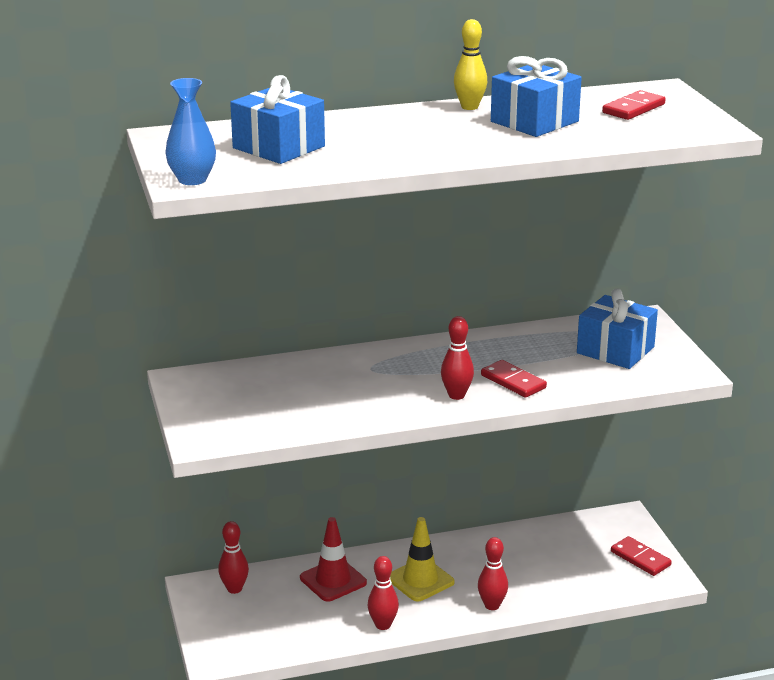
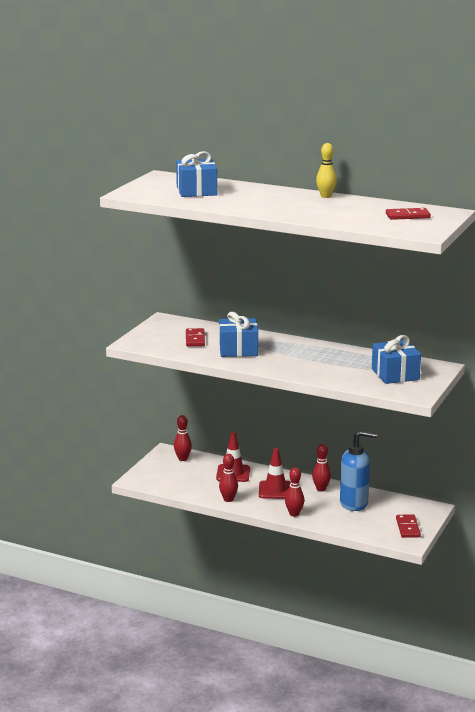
camera: 40 degrees right, 5 degrees down
(192, 180) = (132, 193): blue vase -> none
(420, 580) = (275, 490): yellow traffic cone -> red traffic cone
(456, 395) = (275, 365): red bowling pin -> red bowling pin (321, 489)
(513, 382) = (314, 369): red domino -> red domino (195, 339)
(534, 121) = (341, 209): blue gift -> blue gift (238, 349)
(537, 553) = (354, 503): none -> blue soap dispenser

